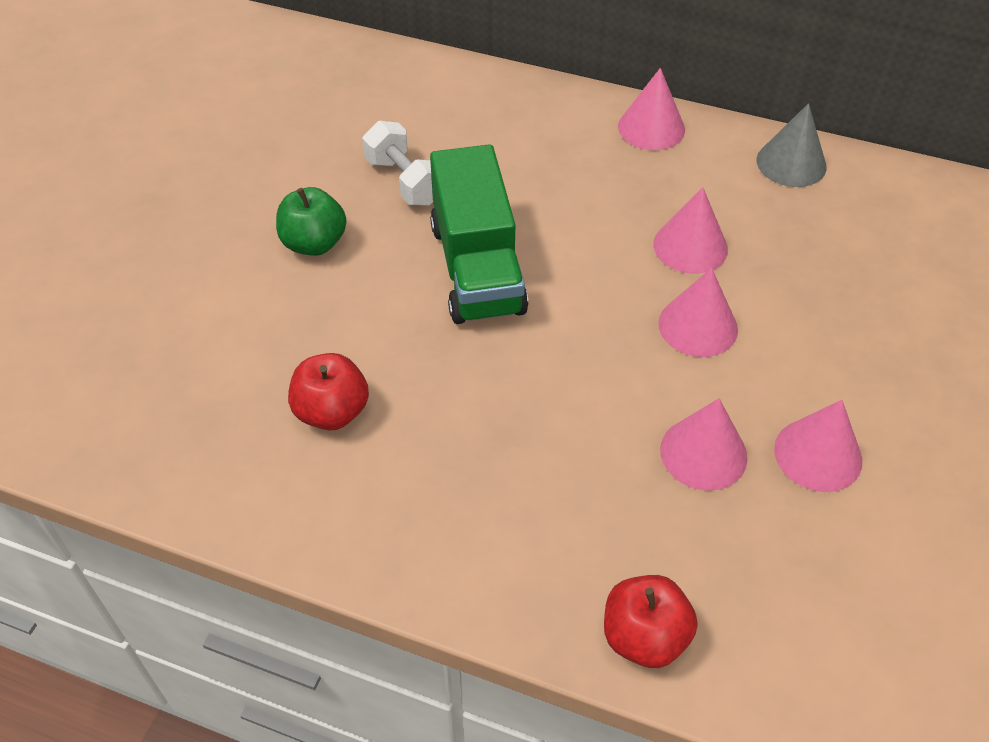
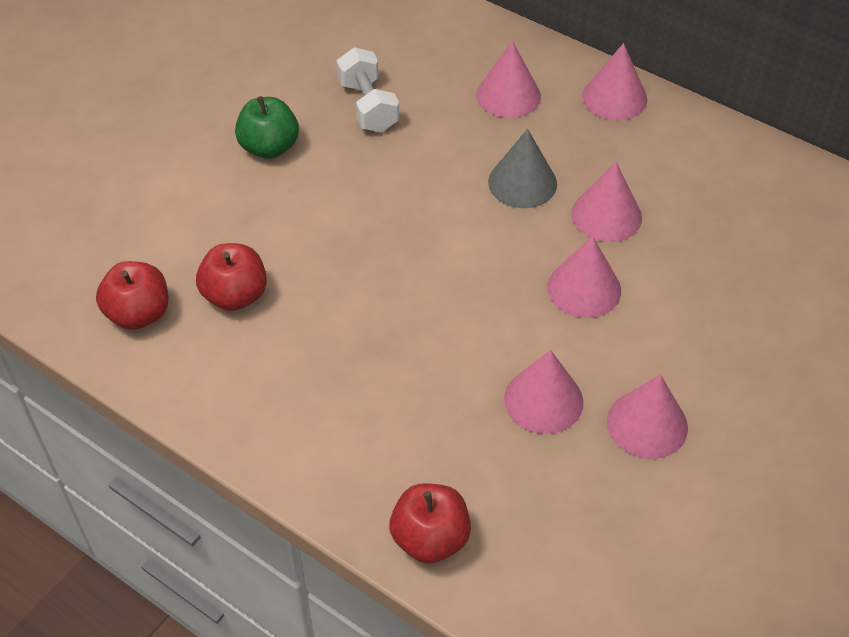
camera: 15 degrees right, 0 degrees up
(229, 456) = (139, 314): none -> red apple
(477, 268) = (404, 197): green truck -> none
(545, 144) = (508, 95): none -> pink cone
(791, 163) = (736, 156): grey cone -> grey cone (522, 183)

